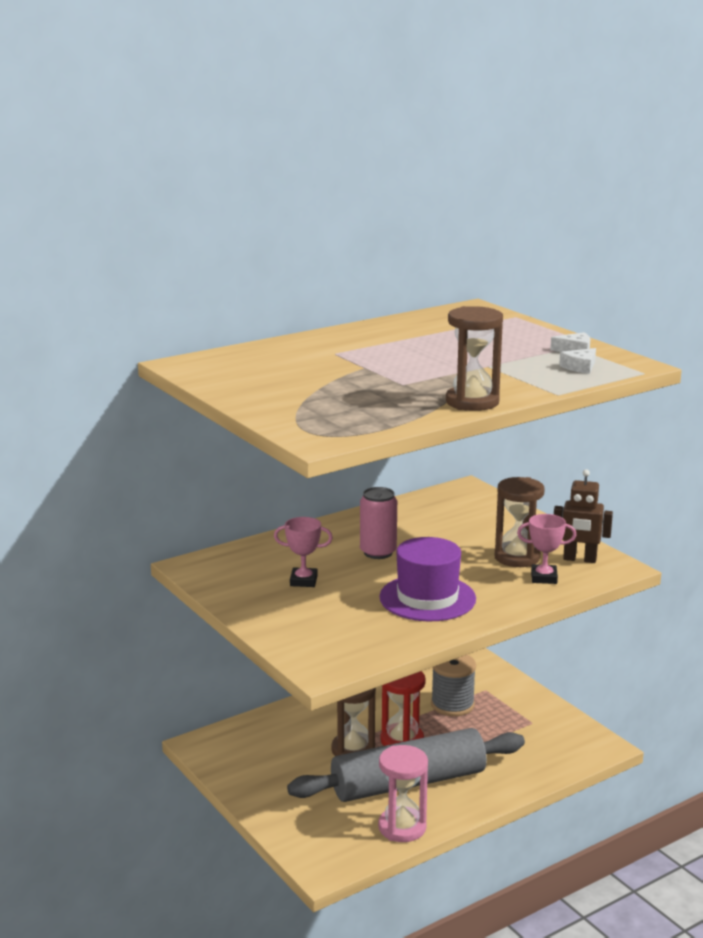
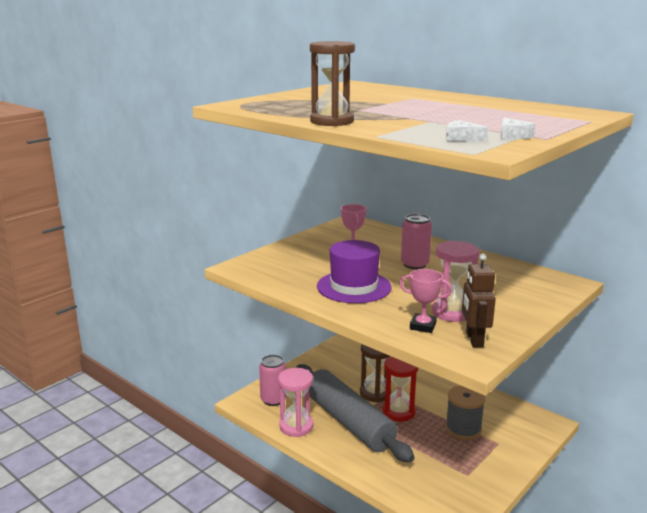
camera: 75 degrees right, 0 degrees up
(330, 839) = (273, 400): none -> pink can
(517, 557) = (452, 313): brown hourglass -> pink hourglass
(544, 578) = (423, 326): pink trophy -> pink trophy turned 60 degrees counterclockwise

